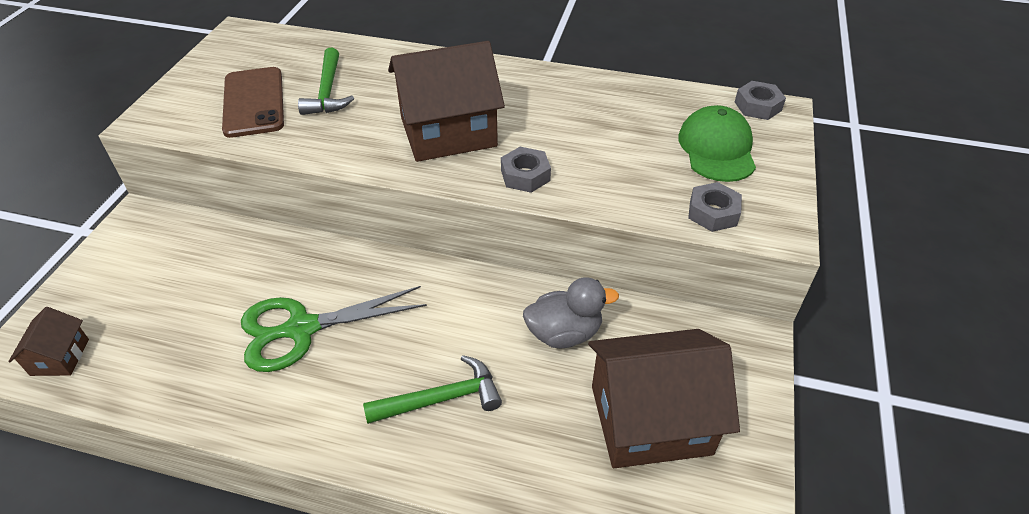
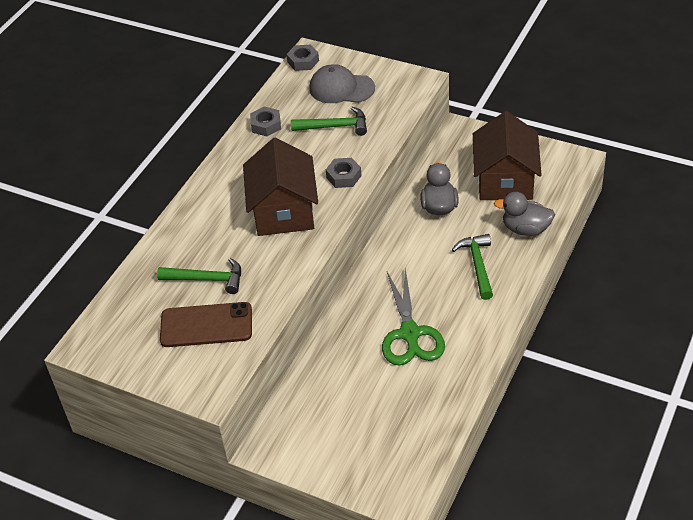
camera: 75 degrees left, 0 degrees up
(60, 357) = (408, 469): brown house -> none
(535, 463) = (525, 229): none -> grey duck
(629, 153) = (335, 126): none -> green hammer
(713, 213) = (399, 102): grey nut -> grey nut (266, 125)
(717, 148) = (341, 88): green cap -> grey cap

